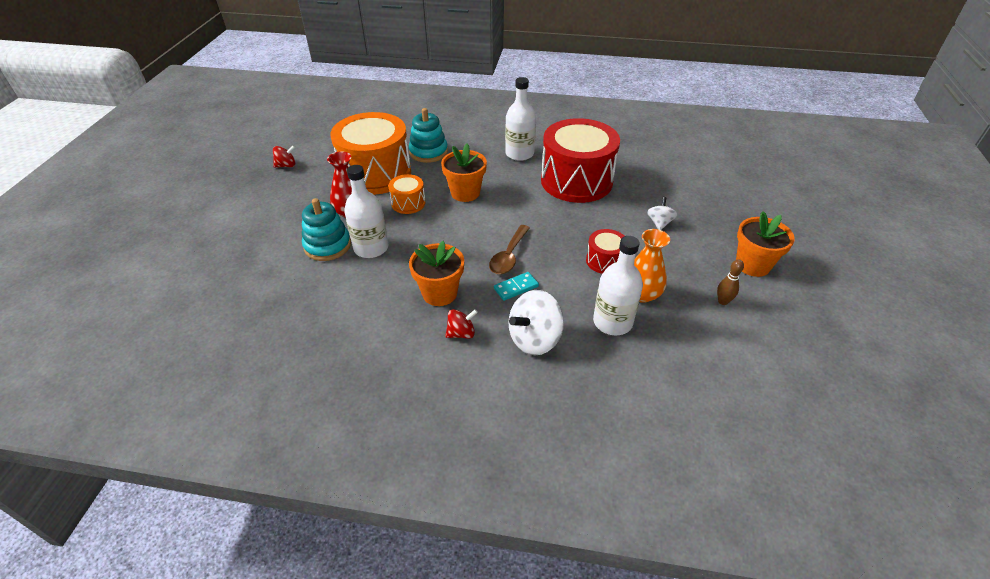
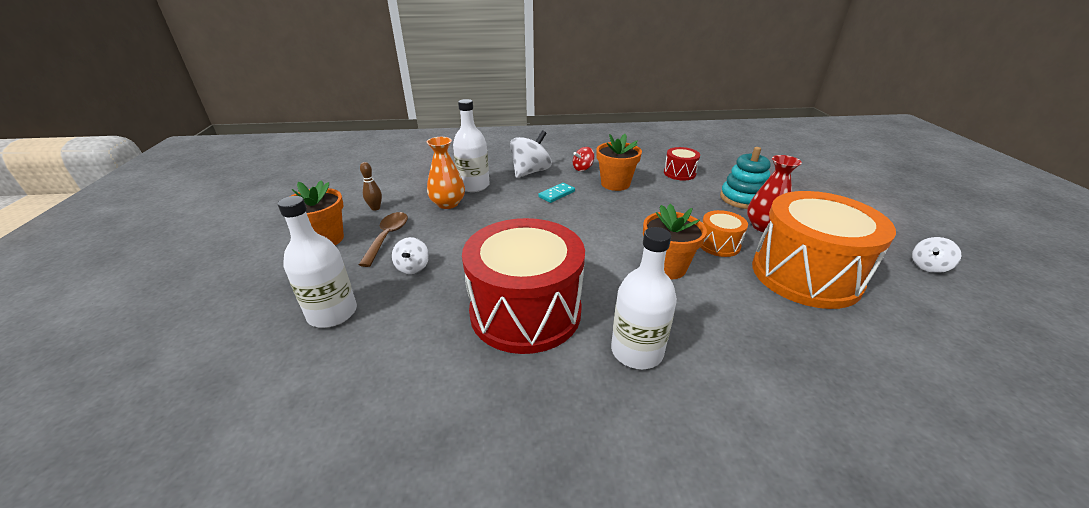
camera: 165 degrees right, 10 degrees down
(286, 165) = (928, 266): red spinning top -> white spinning top
(371, 248) = (703, 202): white bottle -> white bottle (332, 313)
(428, 152) = (783, 325): turquoise stacking toy -> none
(509, 256) = (574, 213): brown spoon -> brown spoon (387, 237)
(604, 261) = (480, 222): red drum -> red drum (679, 173)

